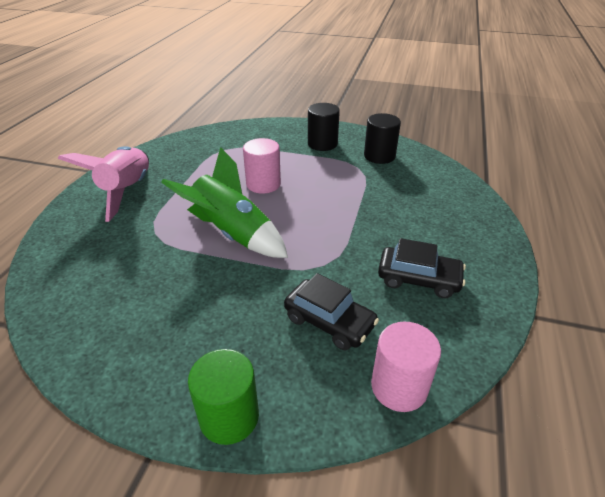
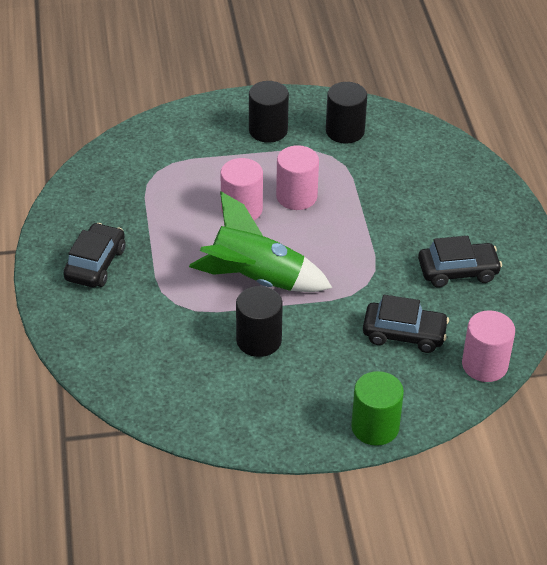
camera: 25 degrees left, 5 degrees up
(127, 191) = (95, 264): pink rocket -> black car
(191, 283) = (259, 340): none -> black cylinder
(312, 186) = (296, 197): none -> pink cylinder

